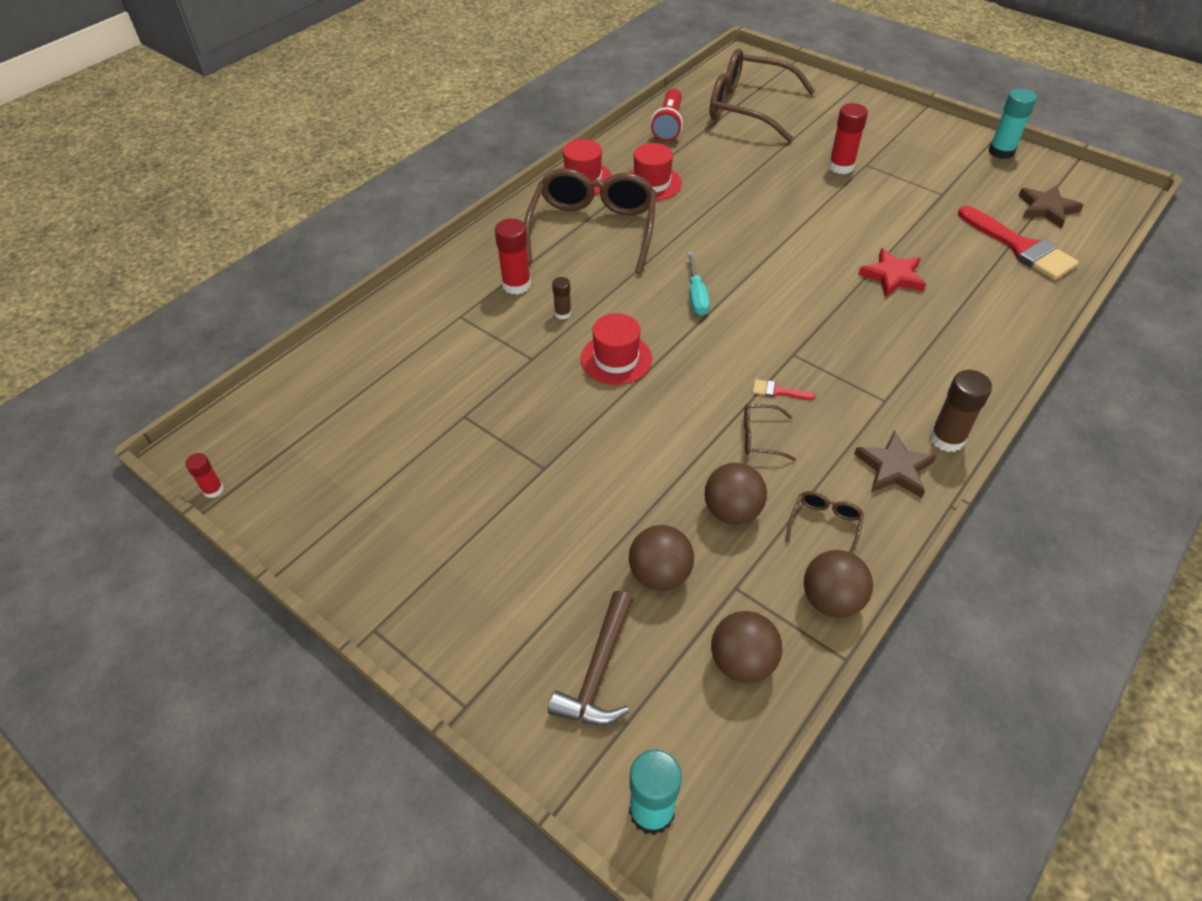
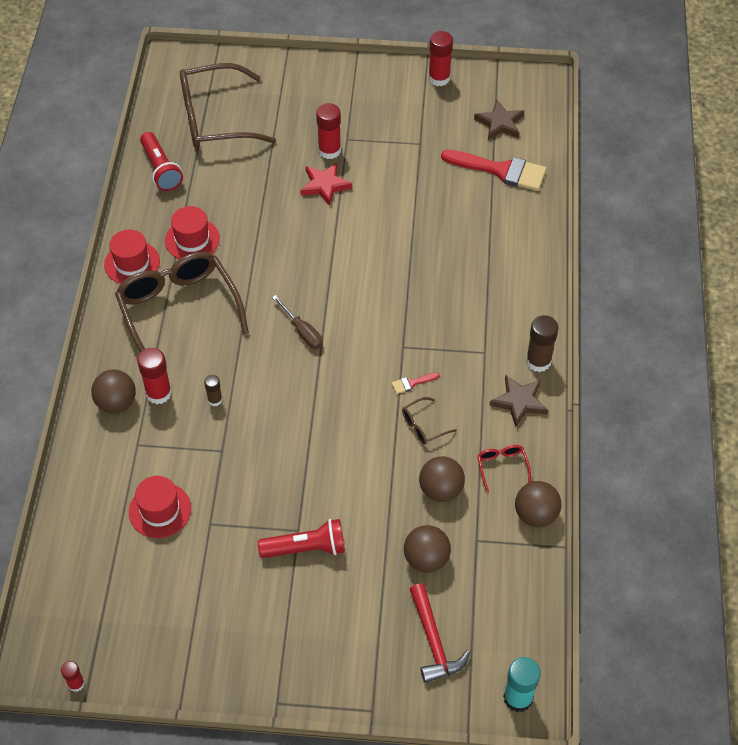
camera: 35 degrees left, 5 degrees up
(538, 489) = (306, 548): none -> red flashlight
(598, 671) = (433, 641): brown hammer -> red hammer
(616, 359) = (283, 417): red hat -> red hat (160, 510)
(696, 295) = (302, 331): turquoise screwdriver -> brown screwdriver
(742, 662) = (510, 584): brown ball -> brown ball (116, 403)
(824, 525) = (502, 467): brown glasses -> red glasses
(892, 276) = (429, 242): red star -> red star (325, 185)
(1001, 152) = (439, 78): turquoise glue stick -> red glue stick

